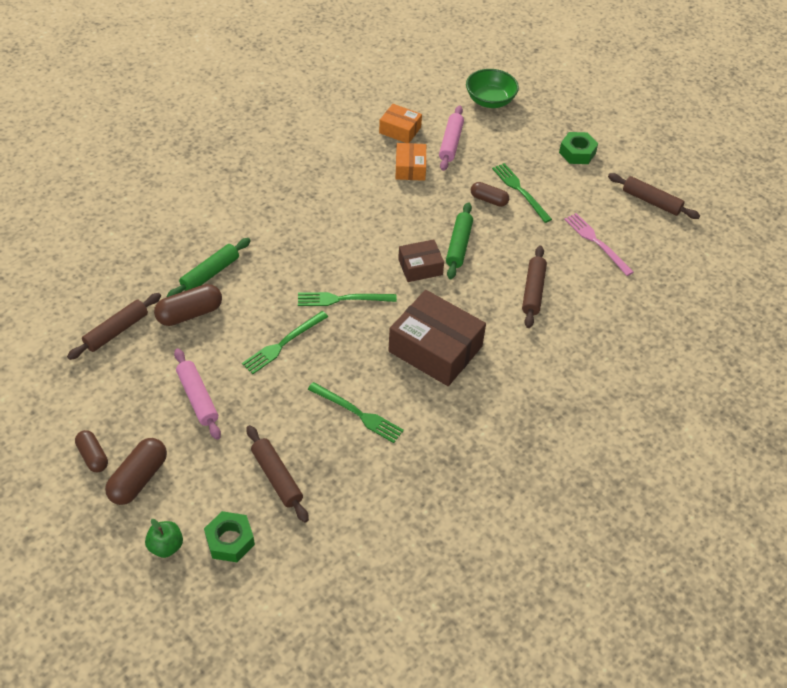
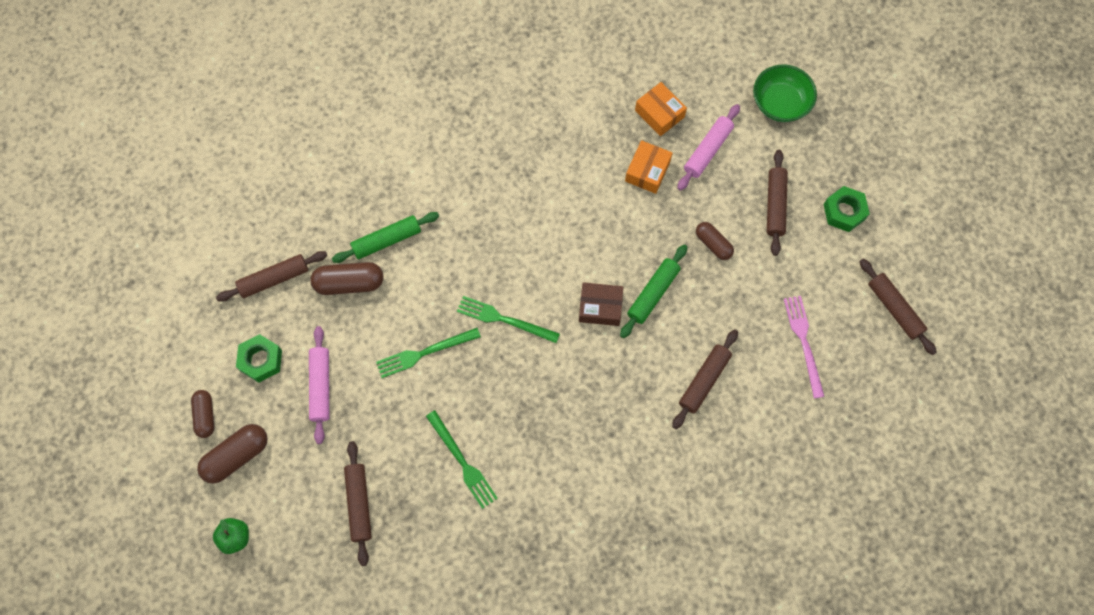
camera: 25 degrees right, 20 degrees up
(230, 540) = (292, 554): green nut -> green nut (261, 360)
(435, 349) = (570, 415): brown box -> none
(520, 191) = (753, 243): green fork -> none
(523, 162) = (775, 205): none -> brown rolling pin

